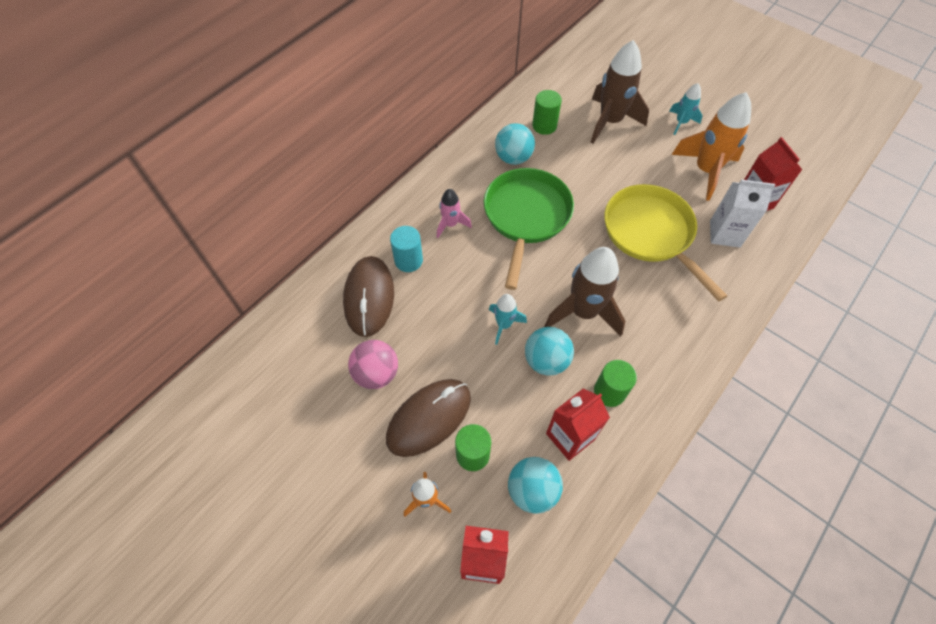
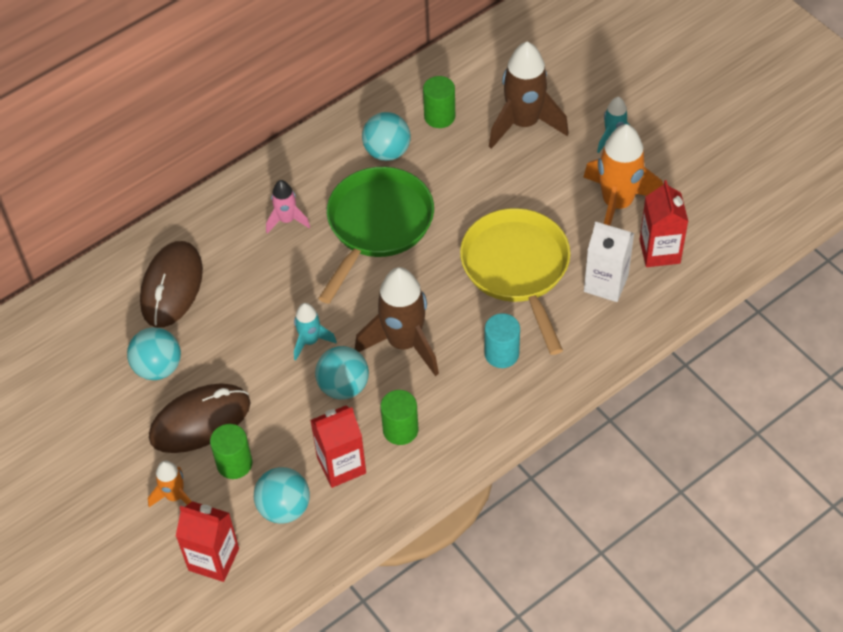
camera: 15 degrees right, 5 degrees down
(376, 373) = (158, 367): pink ball -> turquoise ball
(408, 260) = (226, 253): turquoise cylinder -> turquoise cylinder (501, 354)

